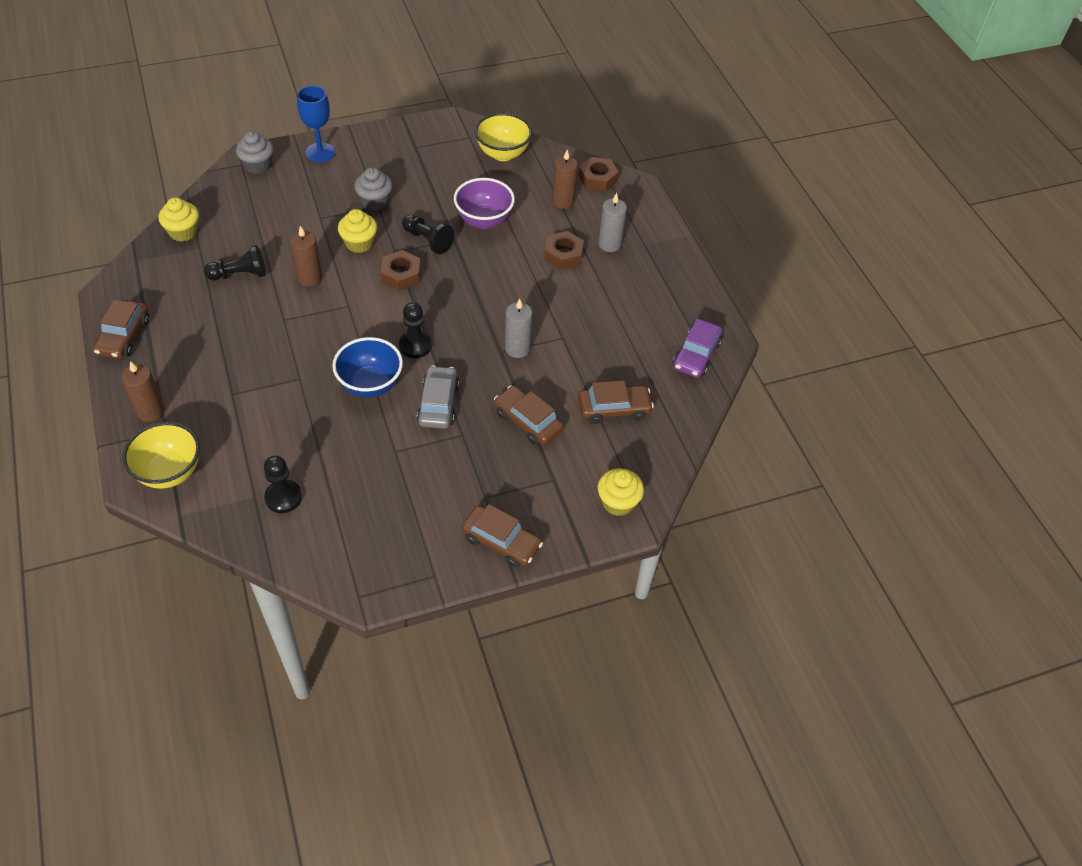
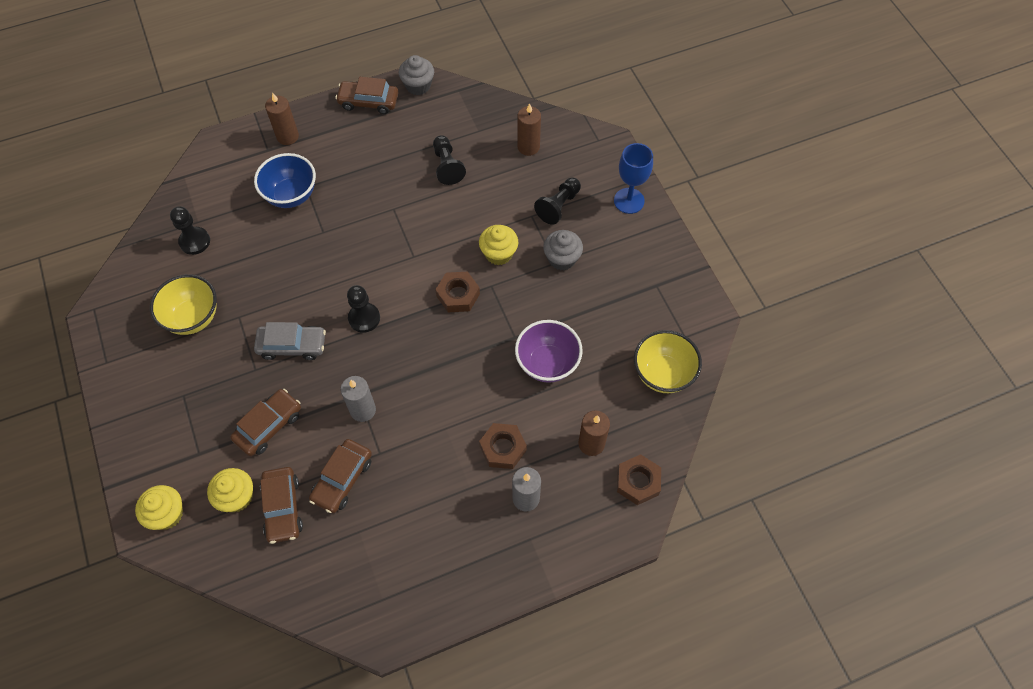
camera: 90 degrees right, 10 degrees up
(169, 472) = (225, 161): yellow bowl -> yellow bowl (193, 317)
(183, 232) = (497, 115): yellow cupcake -> yellow cupcake (237, 497)
(258, 165) = (599, 153): grey cupcake -> grey cupcake (418, 85)
(309, 278) = (447, 220): brown candle -> brown candle (528, 147)
(370, 385) = (315, 287): blue bowl -> blue bowl (291, 195)
(427, 240) = (510, 313): black pawn -> black pawn (558, 206)
(501, 541) = (134, 412): brown car -> brown car (342, 479)
(696, 355) = (358, 597): purple car -> none

